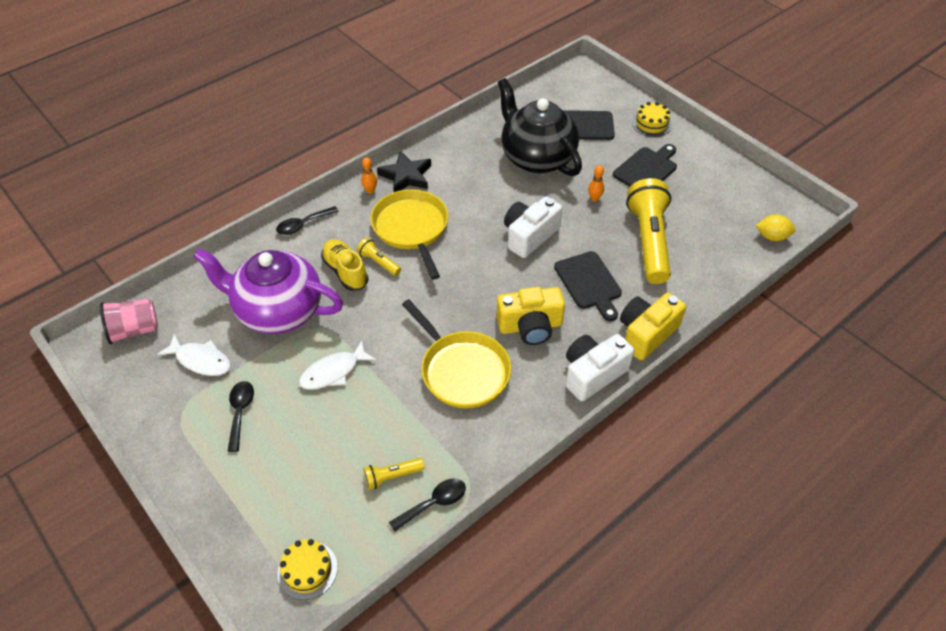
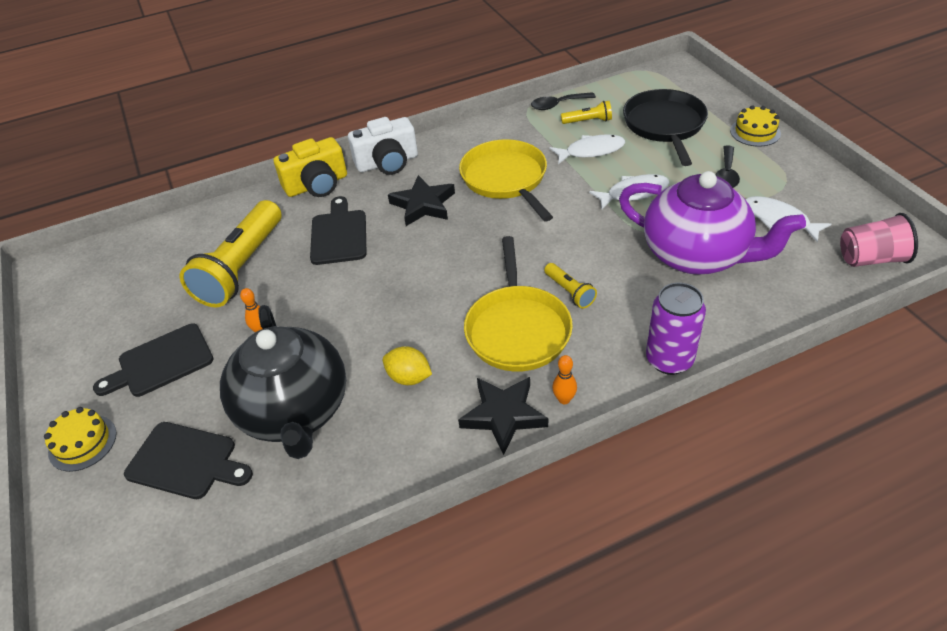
camera: 160 degrees left, 5 degrees down
(302, 483) = (664, 125): none -> black pan
(303, 225) = (669, 360): black spoon -> purple can
(307, 570) = (659, 84): yellow cake -> yellow cake (755, 132)
(345, 271) = (613, 287): yellow shoe -> none
(382, 425) = (591, 151): none -> white fish
(529, 236) = (372, 295): white camera -> none
(530, 326) = (423, 205): yellow camera -> black star
(772, 237) = (109, 252): yellow lemon -> yellow lemon (409, 377)

